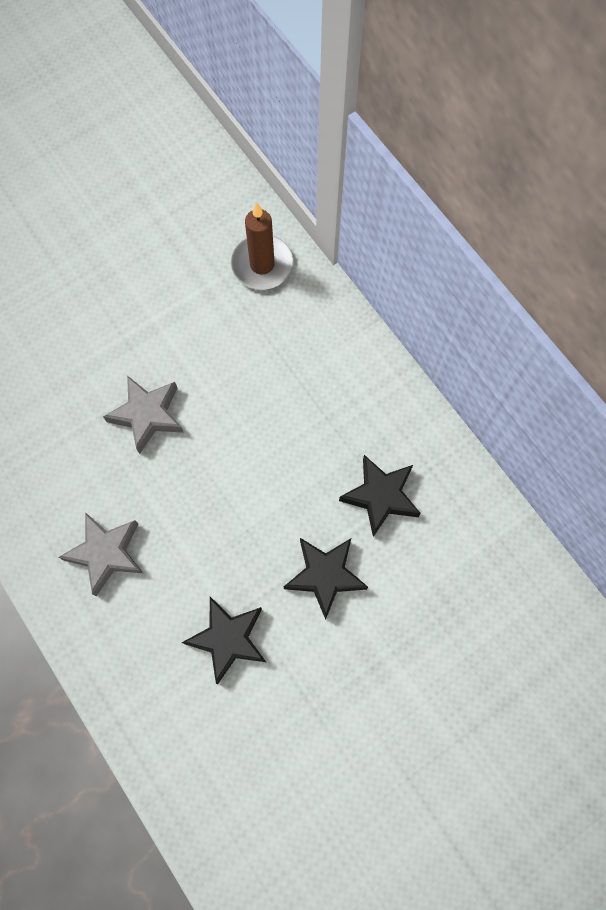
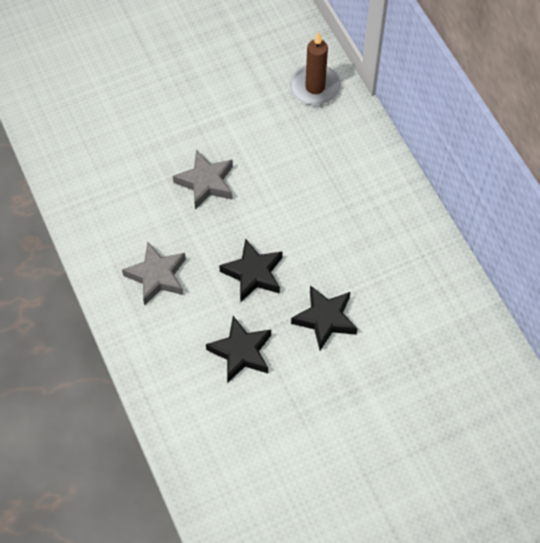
camera: 10 degrees right, 10 degrees down
(380, 496) = (379, 269): black star -> black star (253, 273)

